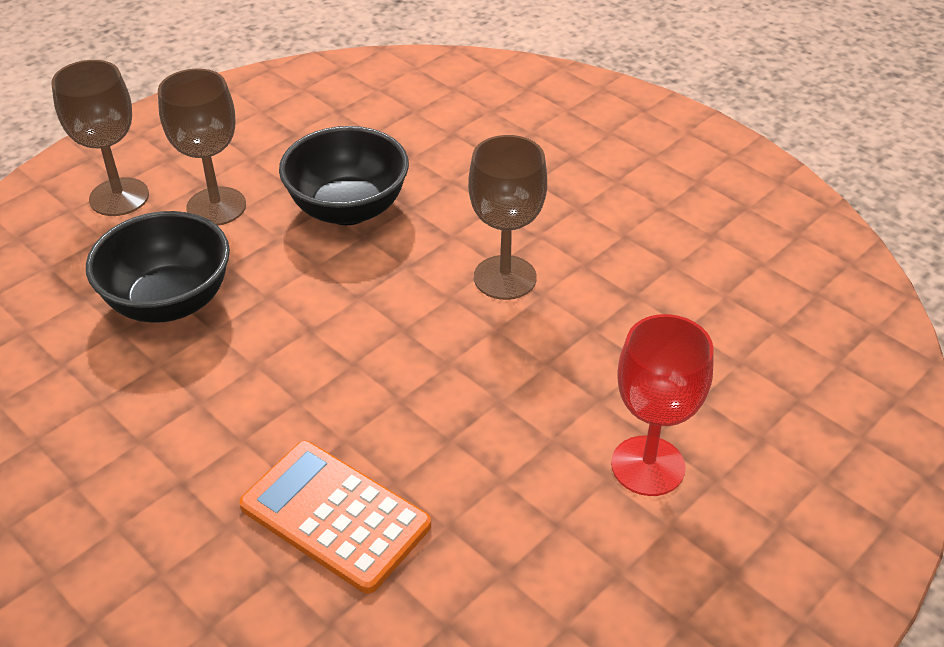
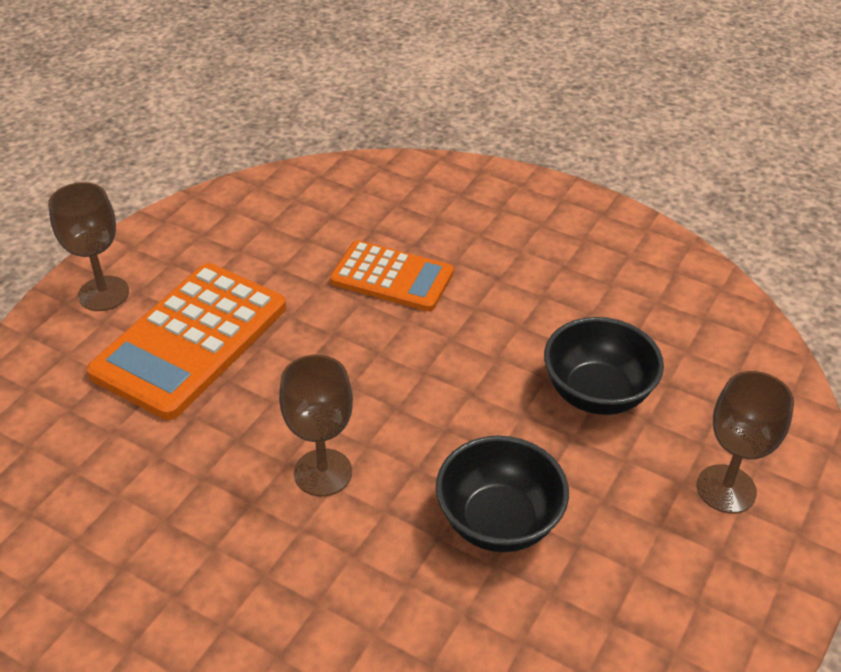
camera: 165 degrees right, 0 degrees up
(216, 206) = (626, 497): brown goblet -> brown goblet (103, 294)
(648, 466) = (190, 340): red goblet -> orange calculator

